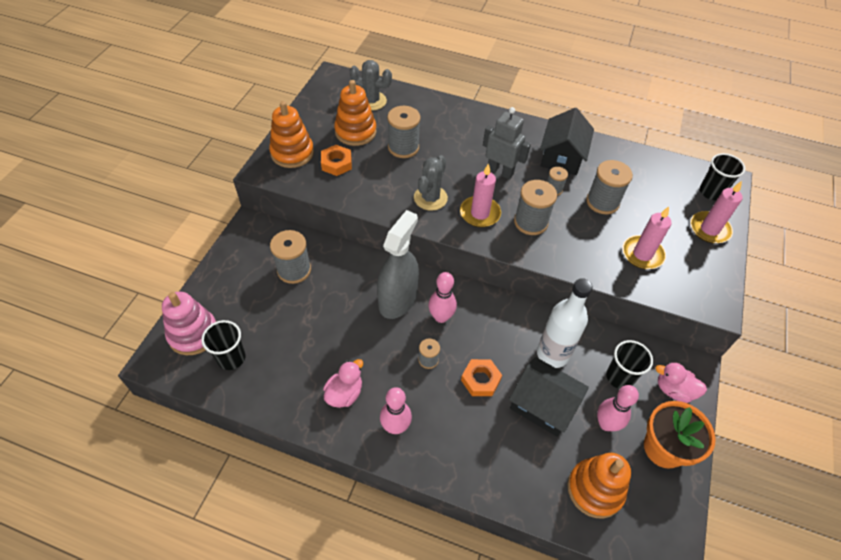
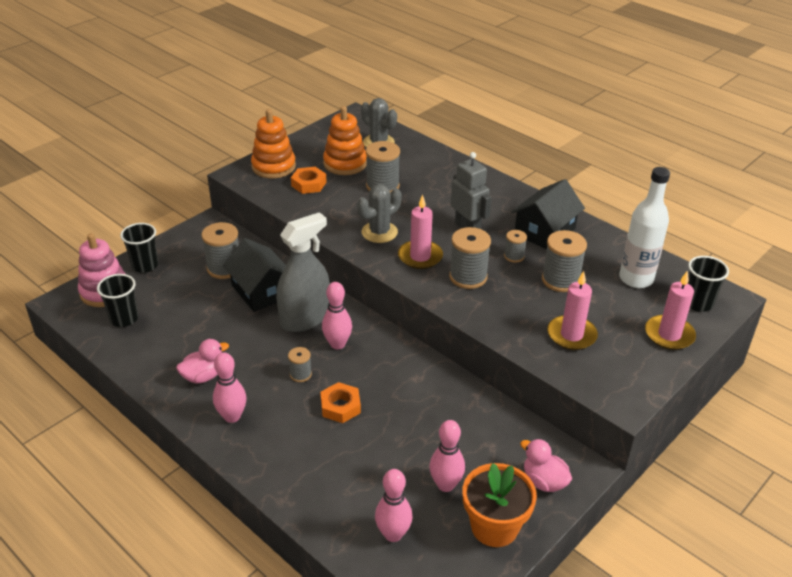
camera: 25 degrees right, 15 degrees down
(543, 405) = (389, 447): black house -> black house (261, 291)
(552, 354) = (430, 409): white bottle -> white bottle (636, 279)
(595, 489) = (393, 534): orange stacking toy -> pink bowling pin
(619, 377) = (490, 450): black cup -> black cup (145, 265)

